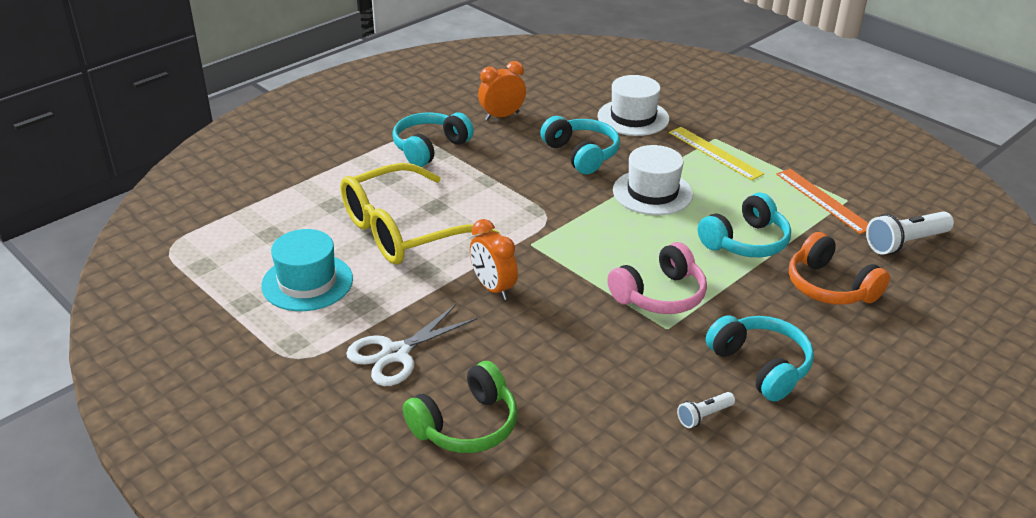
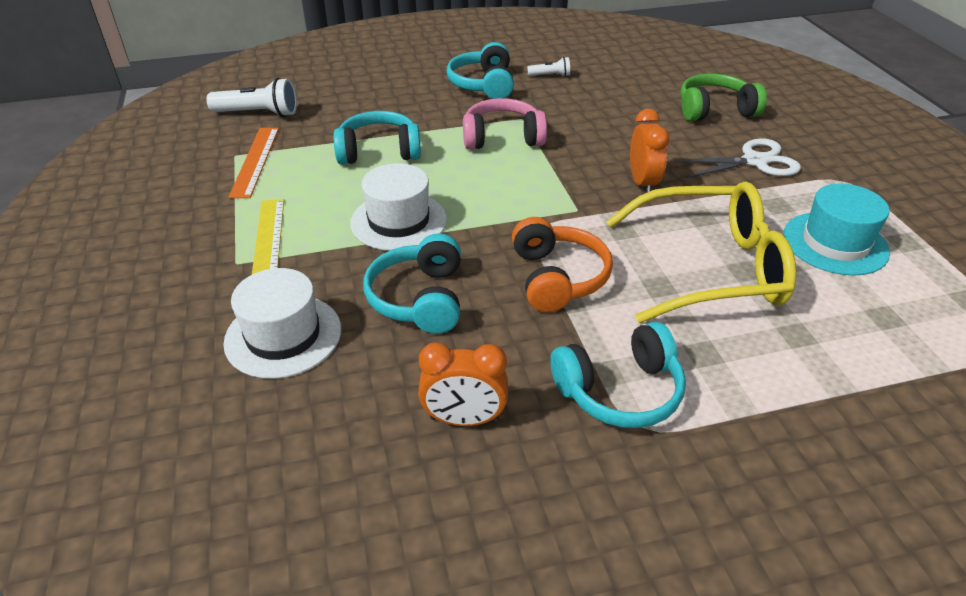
camera: 150 degrees left, 5 degrees up
(830, 286) = (366, 106): orange headphones -> orange headphones (557, 278)

